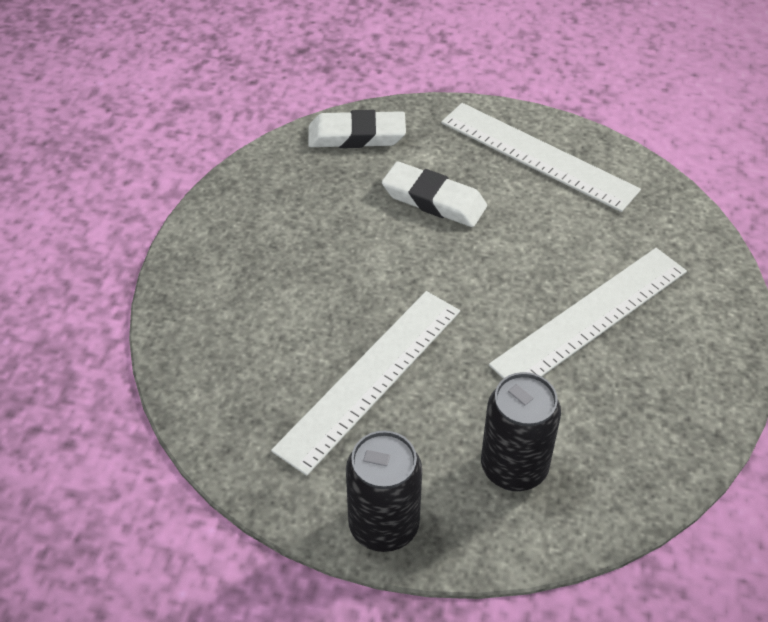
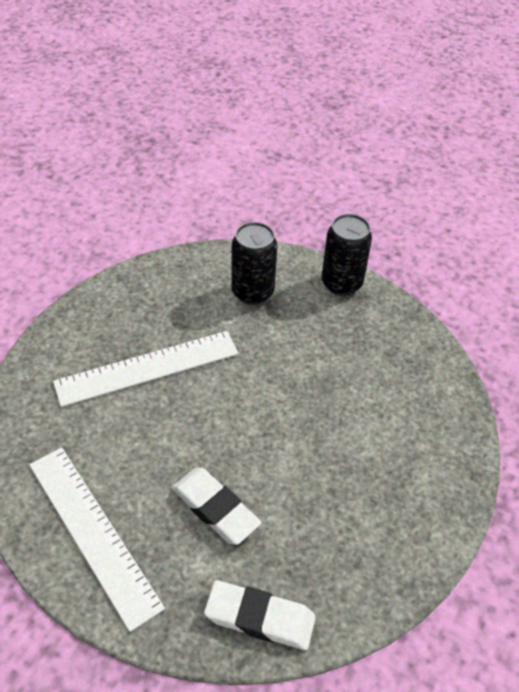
camera: 165 degrees left, 0 degrees up
(370, 378) = (323, 367): white ruler -> none

